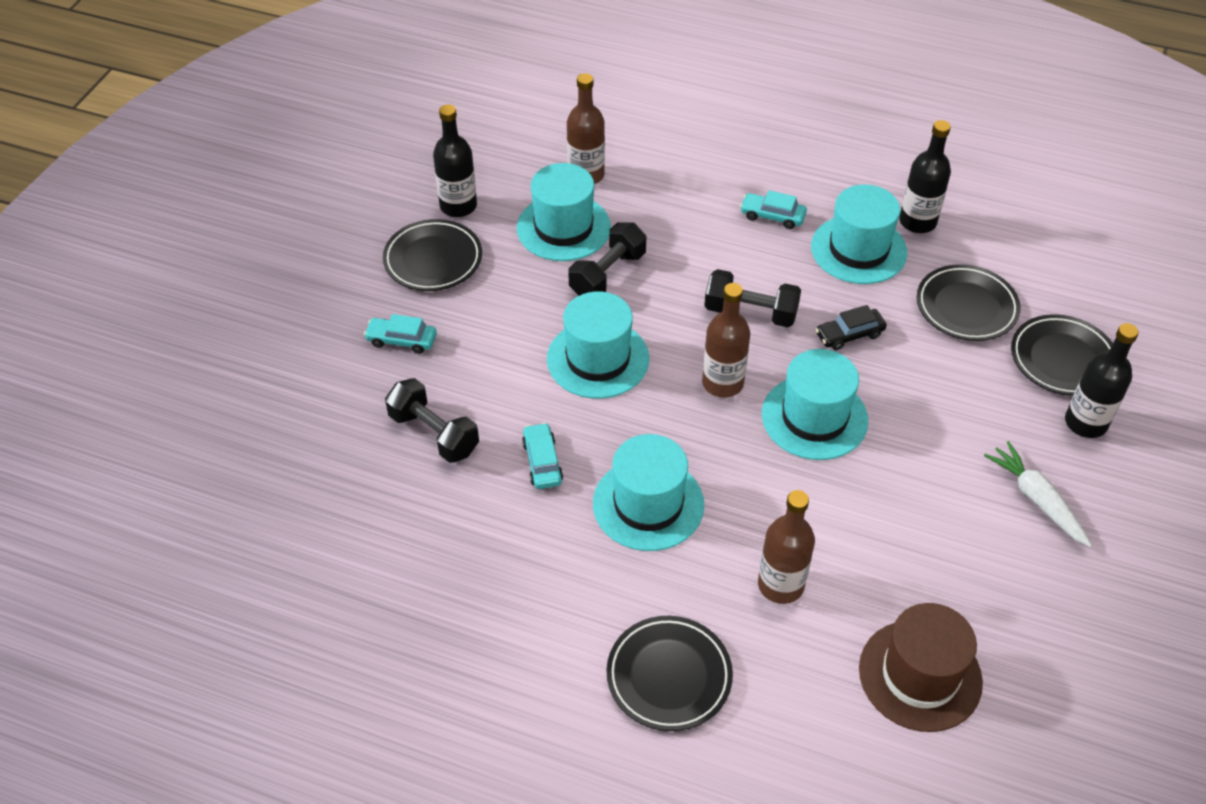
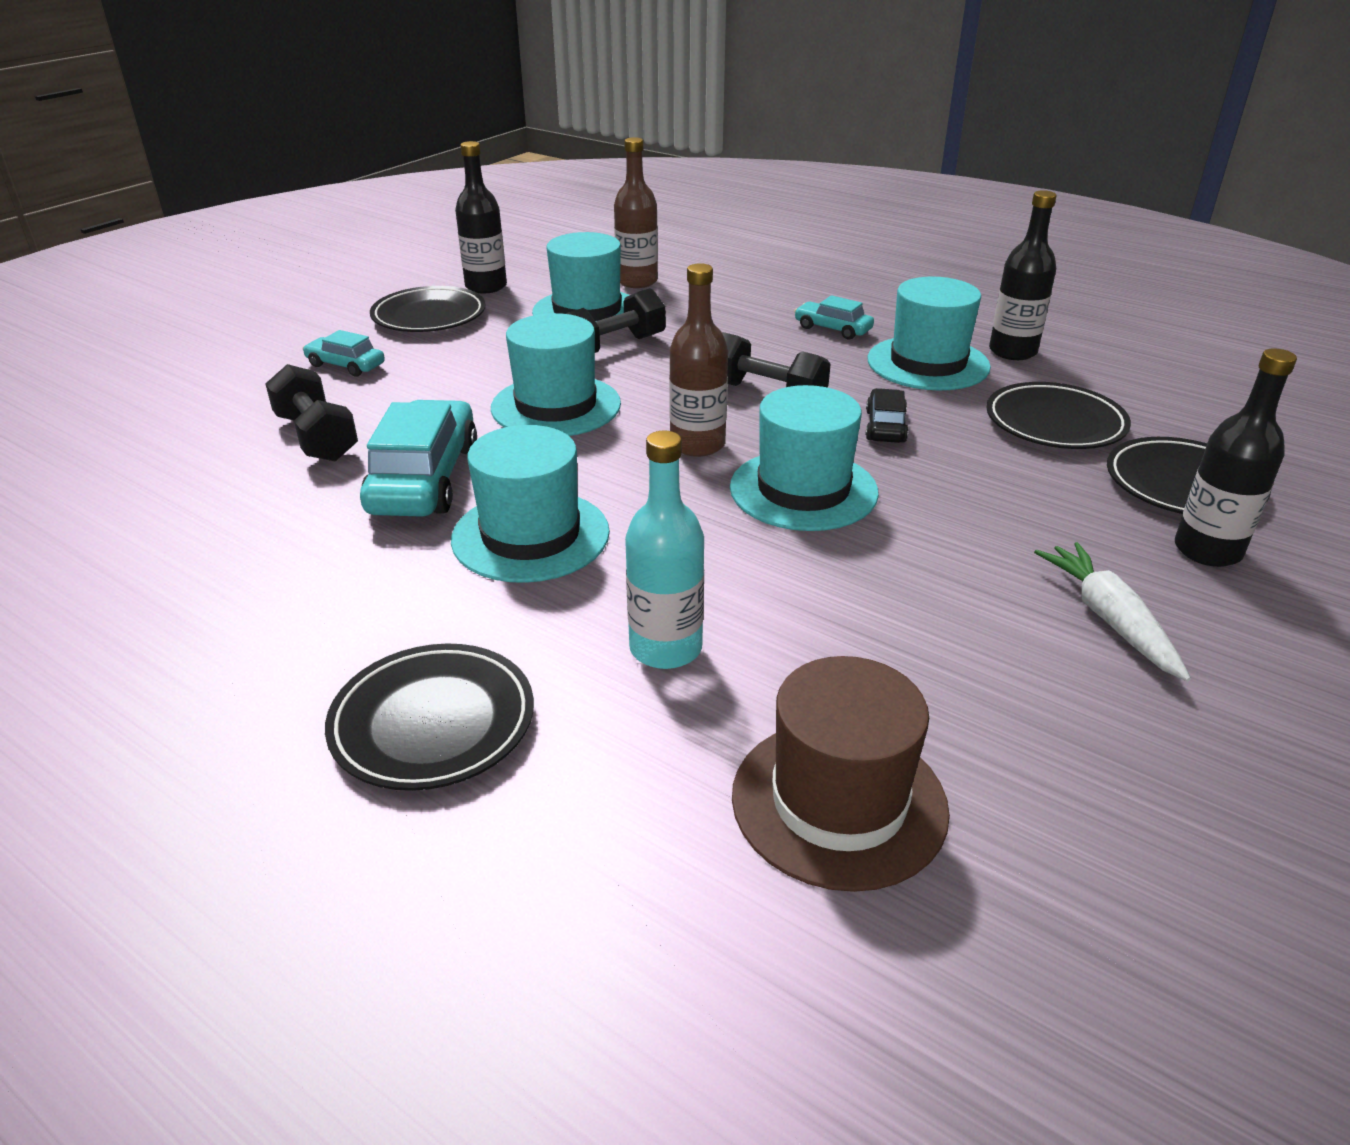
camera: 15 degrees right, 15 degrees down
(542, 462) = (424, 478): turquoise car -> turquoise car, size x1.90
(780, 585) = (665, 648): brown bottle -> turquoise bottle
(849, 334) = (885, 426): black car -> black car turned 105 degrees clockwise

